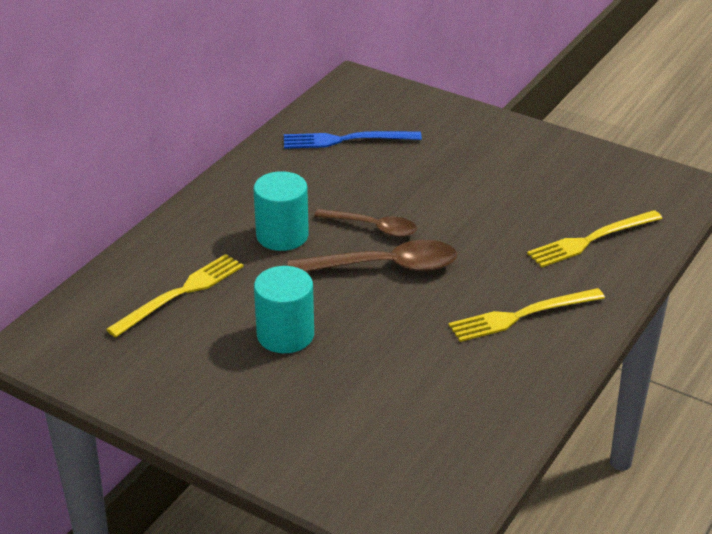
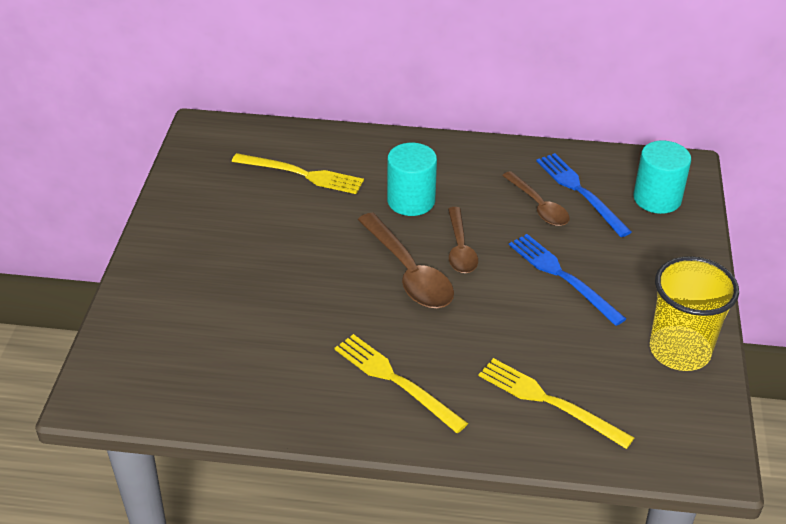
camera: 65 degrees right, 5 degrees up
(285, 335) = (284, 245): turquoise cylinder -> turquoise cylinder (657, 198)
(348, 167) = (538, 206): none -> brown spoon
(448, 185) = (562, 276): none -> blue fork
(570, 159) = (679, 350): none -> yellow cup

